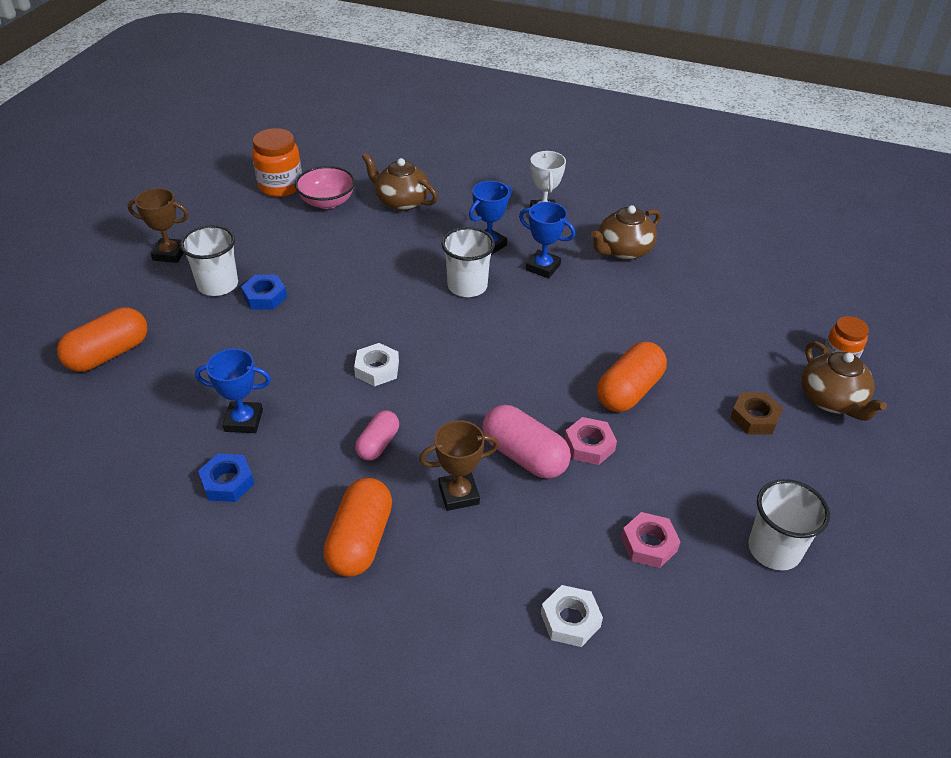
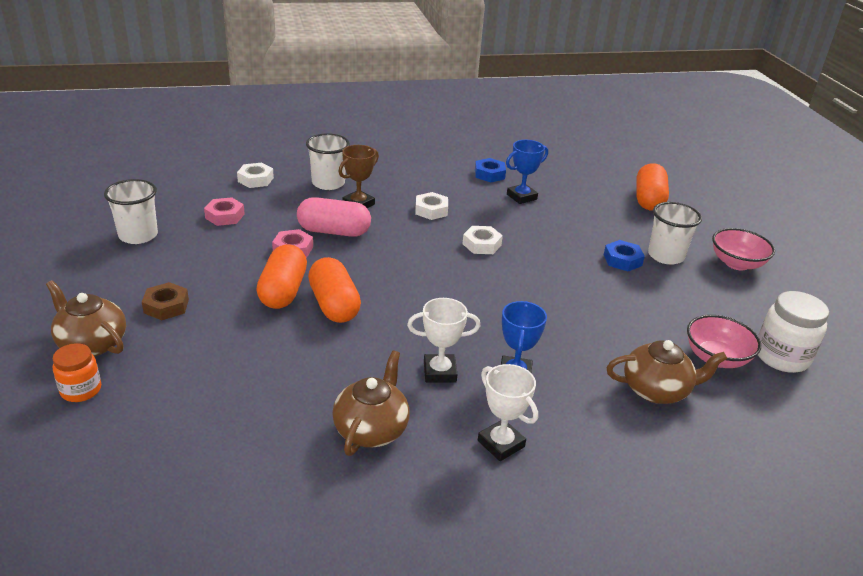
camera: 145 degrees right, 10 degrees down
(170, 254) = (736, 263): brown trophy -> pink bowl
(280, 186) = (781, 357): orange jar -> white jar
(360, 540) = (393, 175): orange capsule -> orange capsule (334, 305)
(378, 444) = (431, 210): pink capsule -> white nut
(467, 286) = (488, 325): white cup -> white cup (328, 183)
(543, 267) = (439, 372): blue trophy -> white trophy

